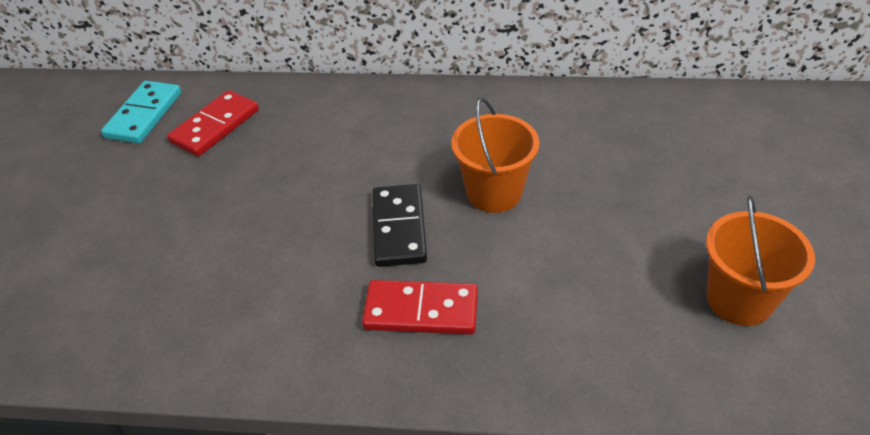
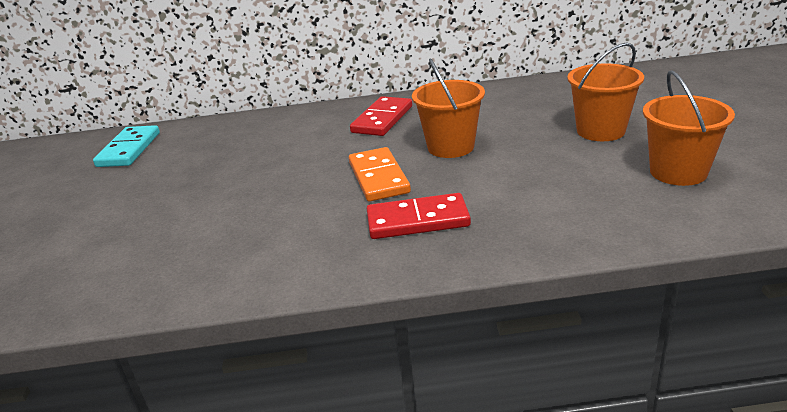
camera: 10 degrees left, 15 degrees down
(215, 126) = (196, 146): red domino -> red domino (382, 119)
(399, 228) = (378, 177): black domino -> orange domino
(677, 204) = (600, 131): none -> orange bucket

